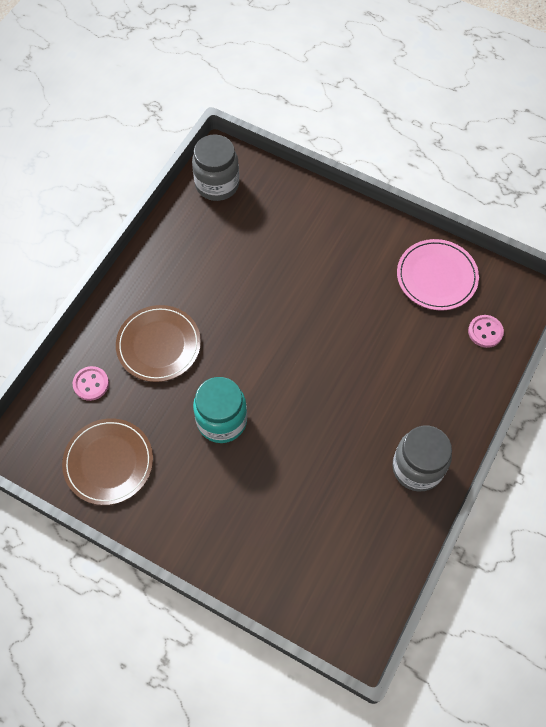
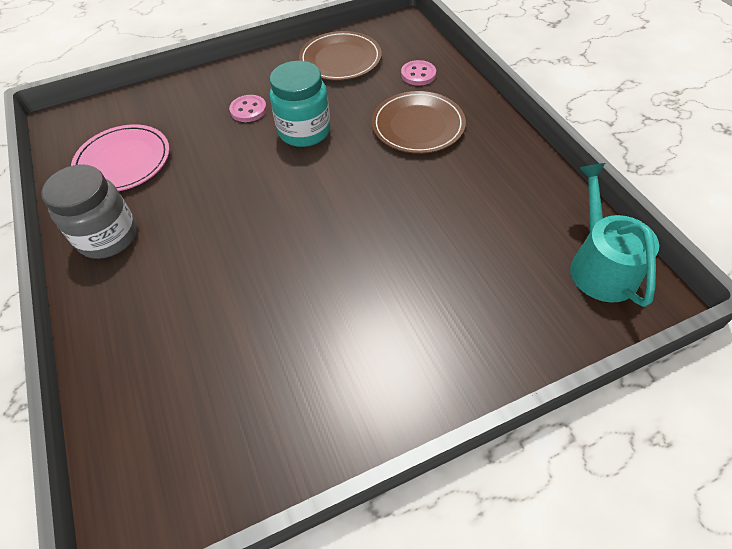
camera: 130 degrees right, 10 degrees down
(217, 184) = (600, 265): grey jar -> turquoise watering can
(436, 276) = (268, 423): pink plate -> pink plate (123, 161)
(485, 332) = (147, 419): pink button -> pink button (248, 110)

